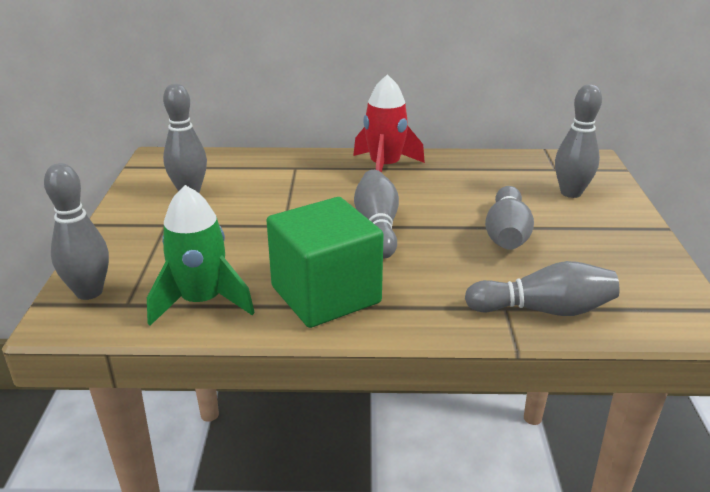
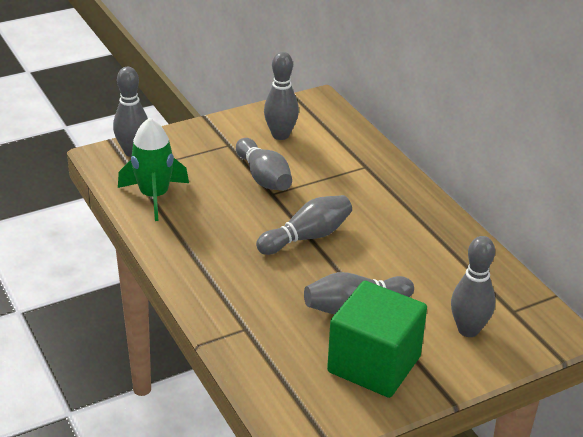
camera: 60 degrees right, 5 degrees up
(325, 294) = (199, 242): green cube -> green cube (374, 364)
(384, 167) = (412, 210): red rocket -> none
(544, 310) = (256, 348): grey bowling pin -> grey bowling pin (264, 177)

